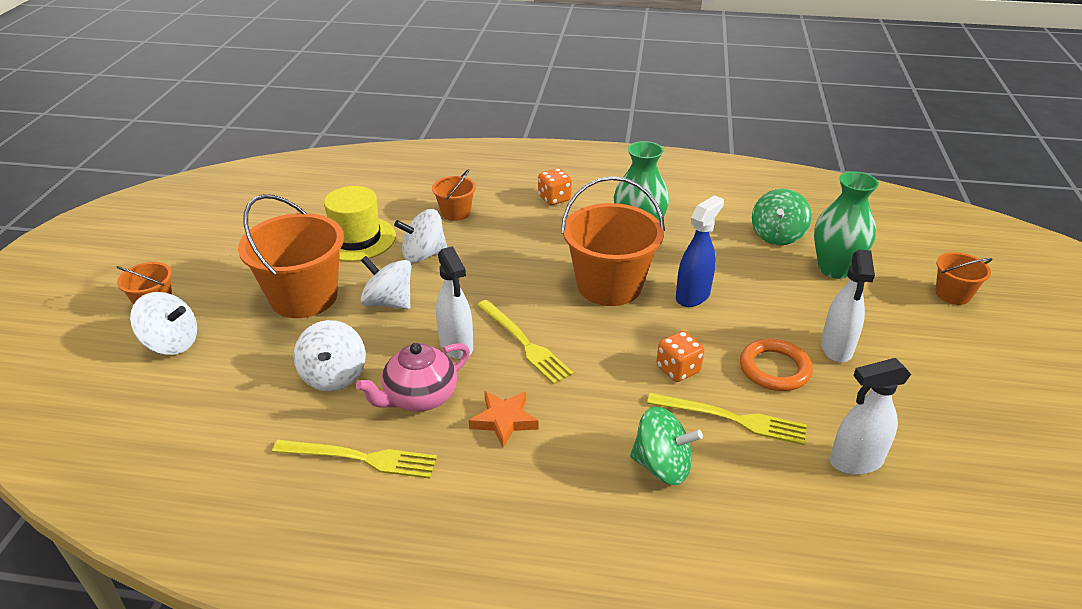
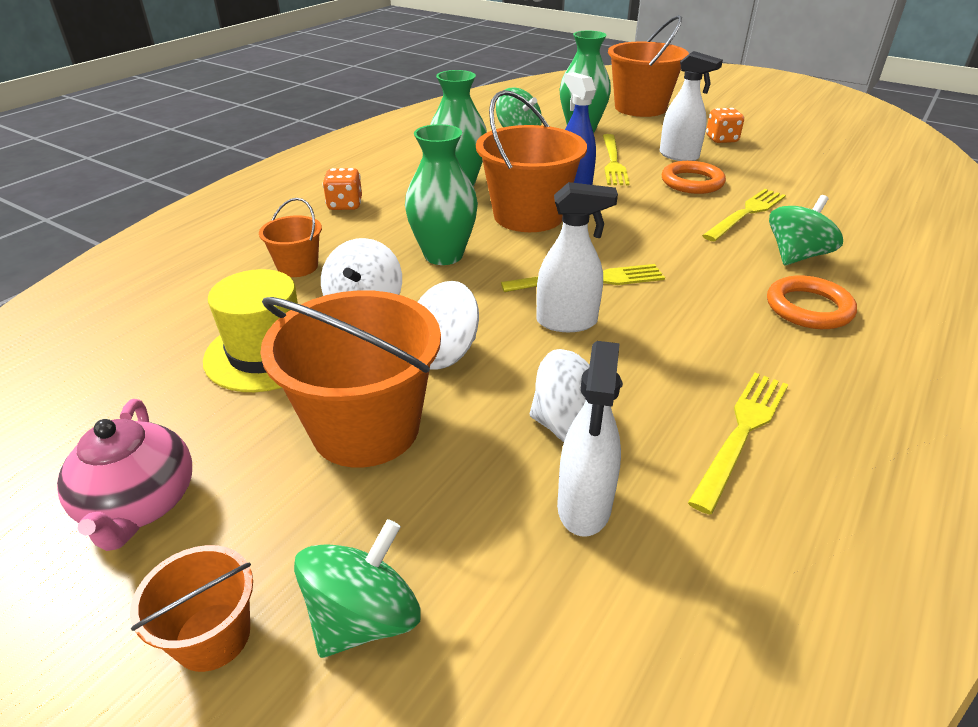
camera: 65 degrees left, 0 degrees up
(171, 343) = (364, 618): white spinning top -> green spinning top
(419, 397) = (647, 366): pink teapot -> pink teapot (140, 505)
(504, 421) = (709, 319): orange star -> none
(512, 264) = (443, 255): none -> green vase
(562, 482) = (808, 308): none -> orange ring
(678, 370) = (673, 217): orange dice -> orange dice (721, 139)
(772, 307) = (613, 162): none -> yellow fork
(855, 462) = (807, 186): white spray bottle -> white spray bottle (584, 507)
(952, 294) = (640, 108): orange bucket -> orange bucket, size x1.98

